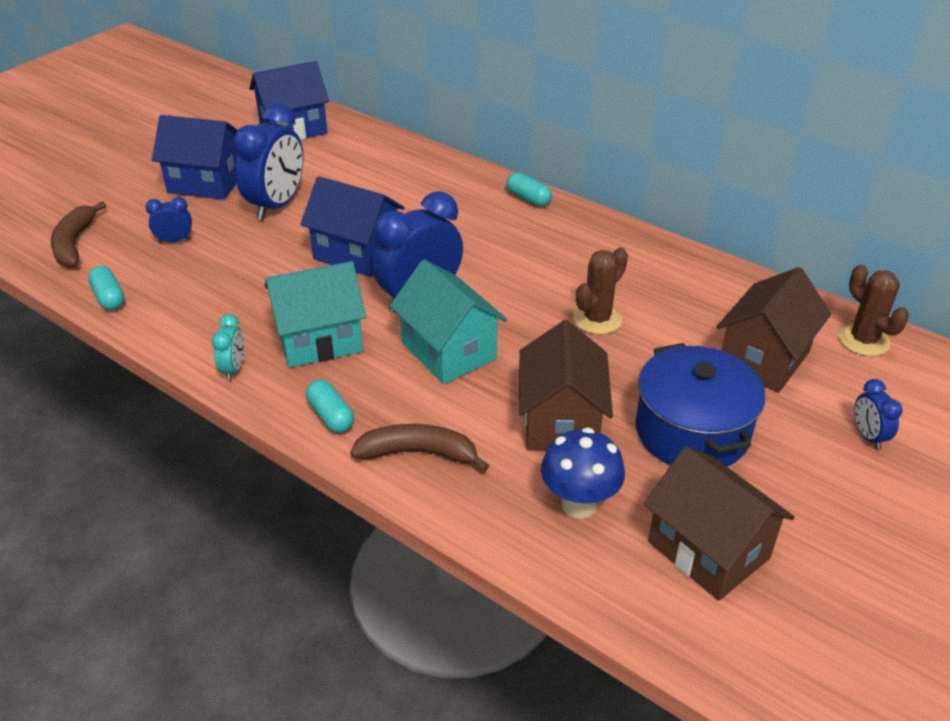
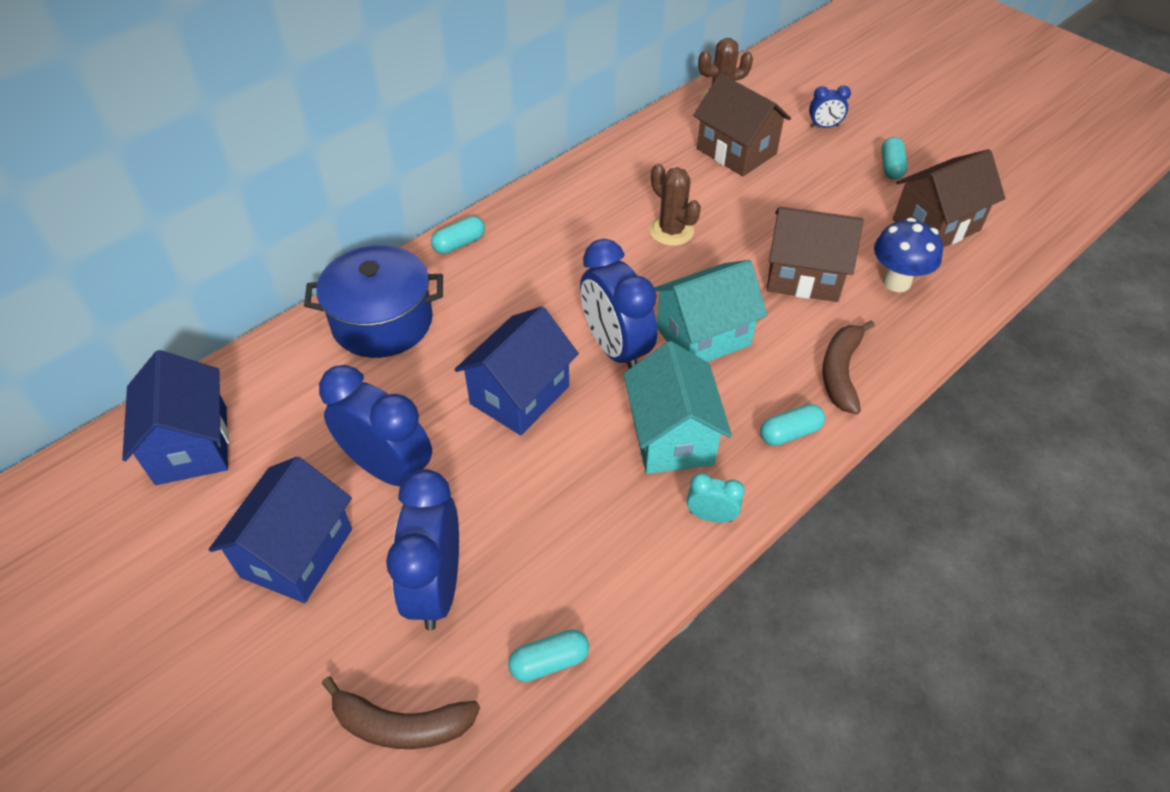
camera: 80 degrees left, 10 degrees up
(175, 241) = (436, 587): blue clock -> blue clock, size x2.10
(692, 431) = (817, 206): blue pot -> blue pot (382, 321)
(815, 505) = (891, 167): none -> turquoise capsule

